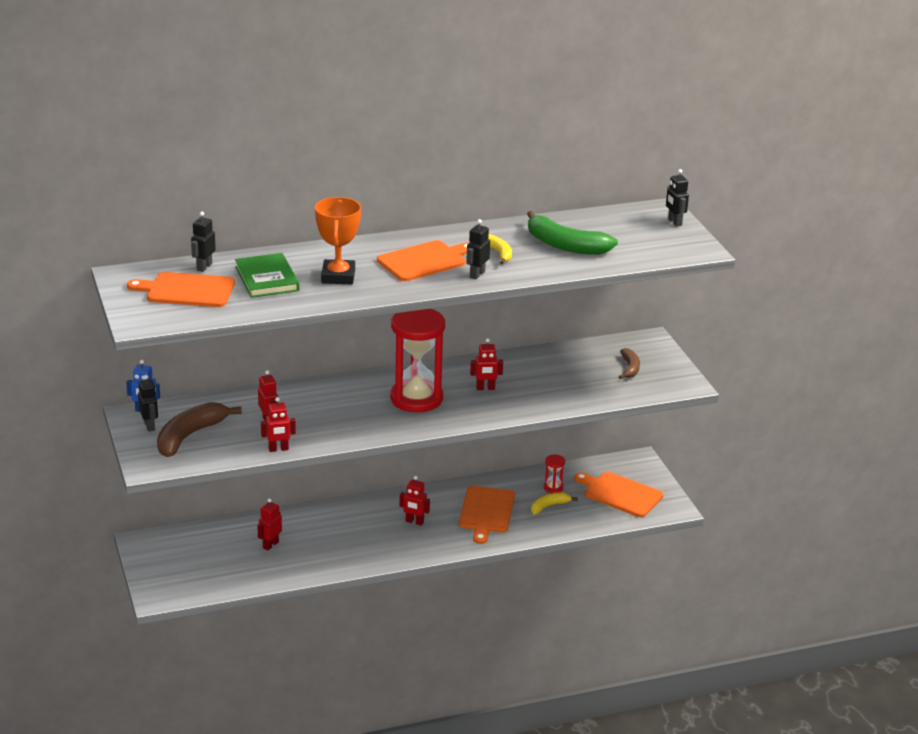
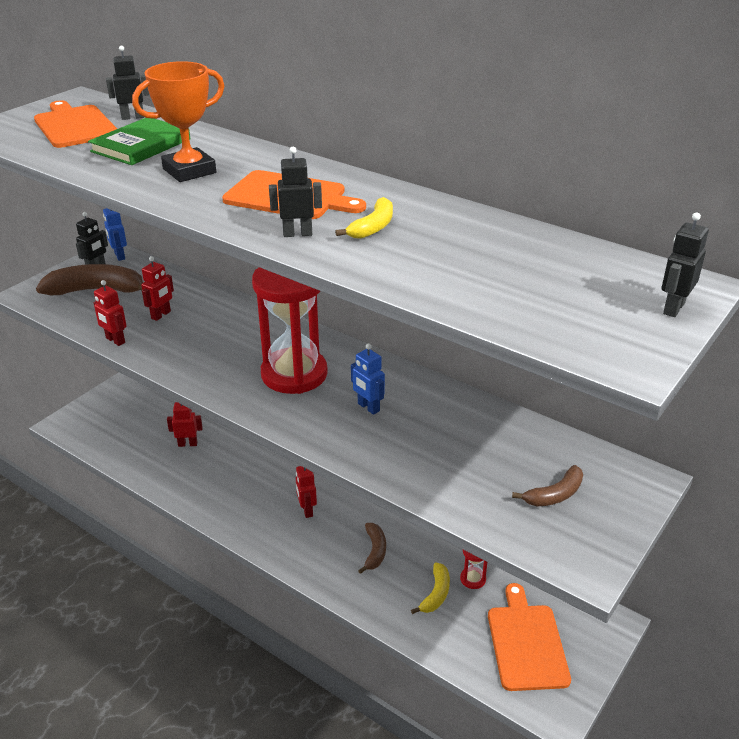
camera: 55 degrees right, 5 degrees up
(485, 388) = (368, 407): red robot -> blue robot
(486, 512) = (375, 551): orange cutting board -> brown banana
(549, 506) = (436, 594): yellow banana -> yellow banana turned 90 degrees clockwise
(565, 245) = (463, 258): green banana -> none

